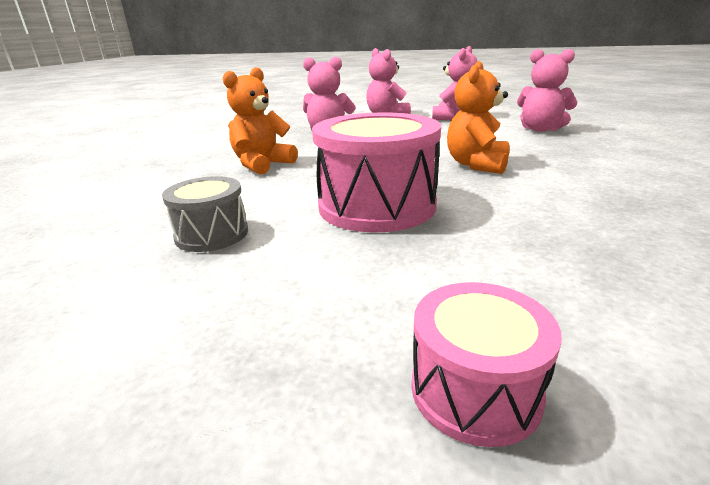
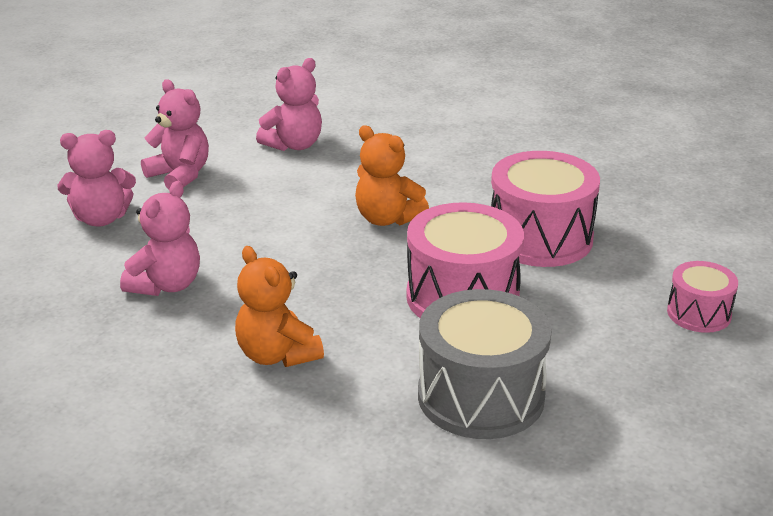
camera: 75 degrees left, 5 degrees up
(212, 234) = (481, 396): grey drum -> grey drum, size x1.83
(537, 227) = (540, 238): none -> pink drum

